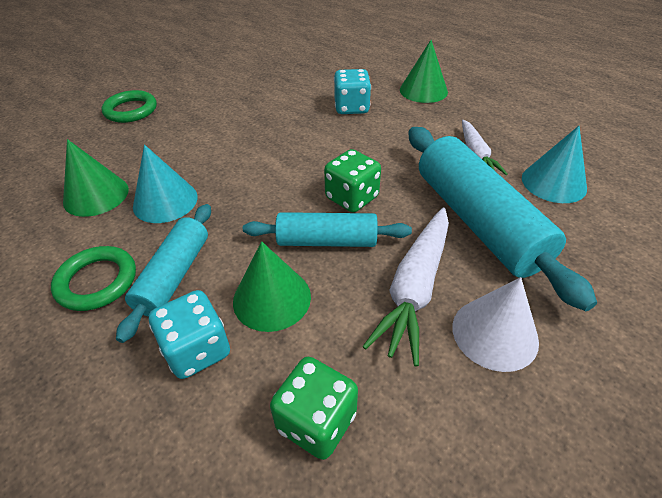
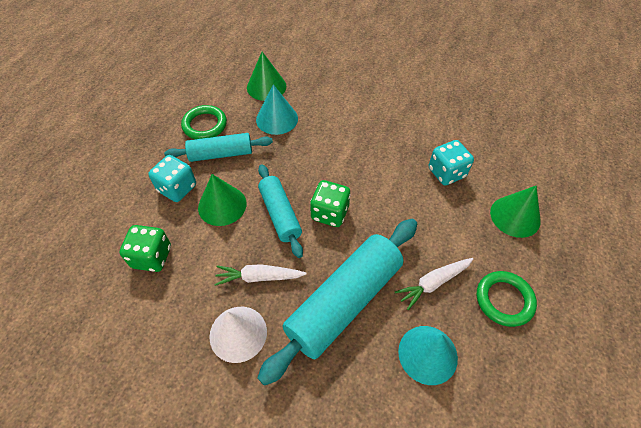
camera: 65 degrees right, 10 degrees up
(131, 110) = (356, 53): green ring -> green ring (504, 300)
(415, 287) = (259, 277): white carrot -> white carrot, size x0.64

